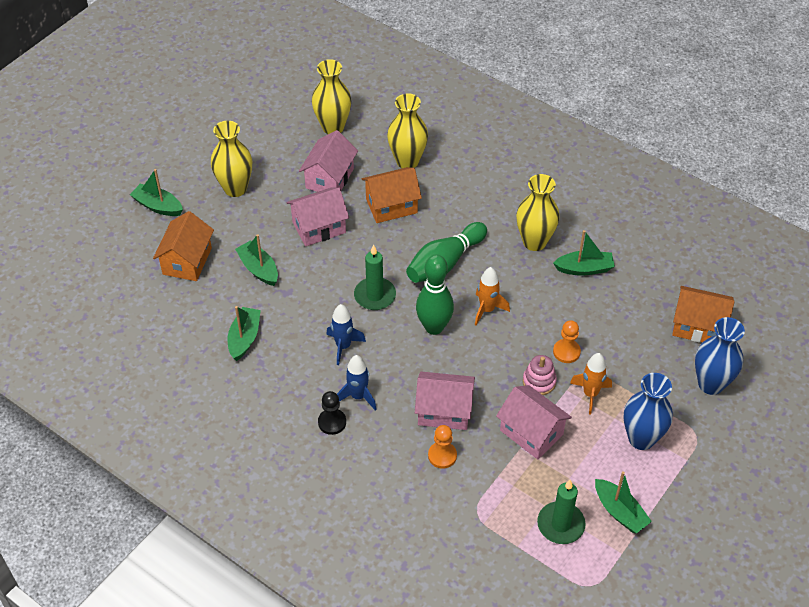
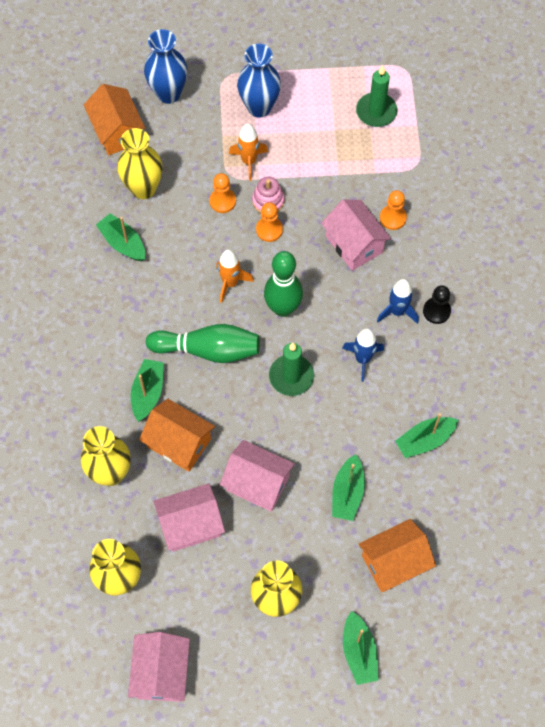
camera: 130 degrees left, 15 degrees up
(511, 364) = (269, 230): none -> orange pawn
(531, 432) = (319, 176): pink house -> pink house (161, 672)
(534, 242) = (124, 298): yellow vase -> yellow vase (143, 188)
(619, 512) = (333, 85): green boat -> green boat (148, 393)

